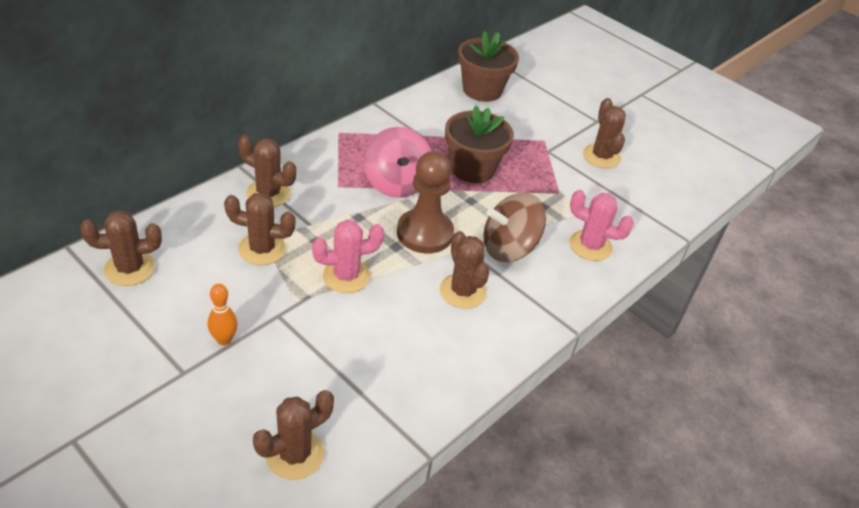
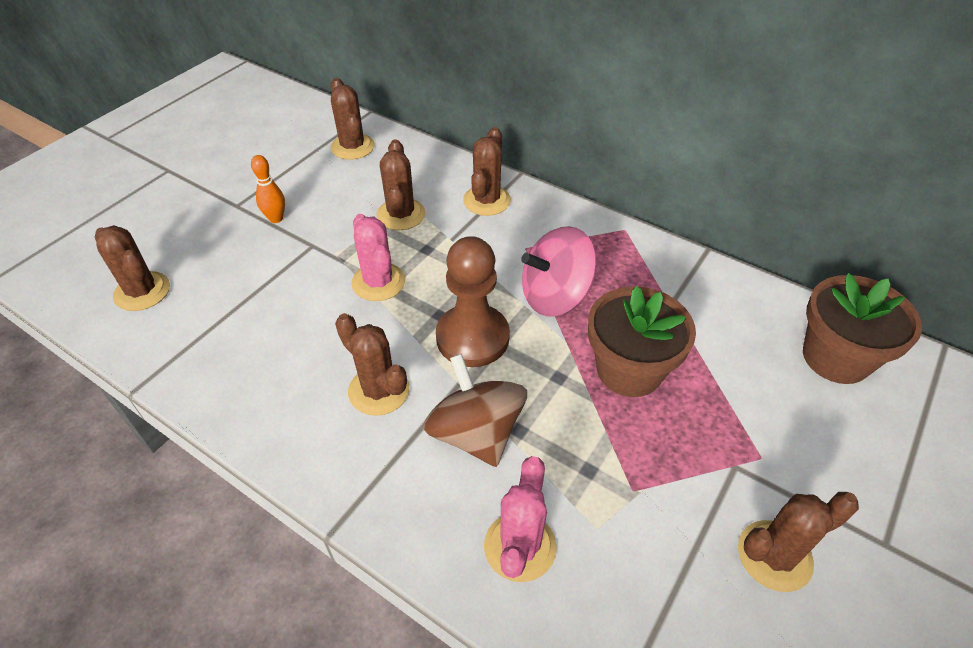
camera: 85 degrees right, 5 degrees up
(462, 291) = (379, 390): brown cactus -> brown cactus turned 75 degrees clockwise

